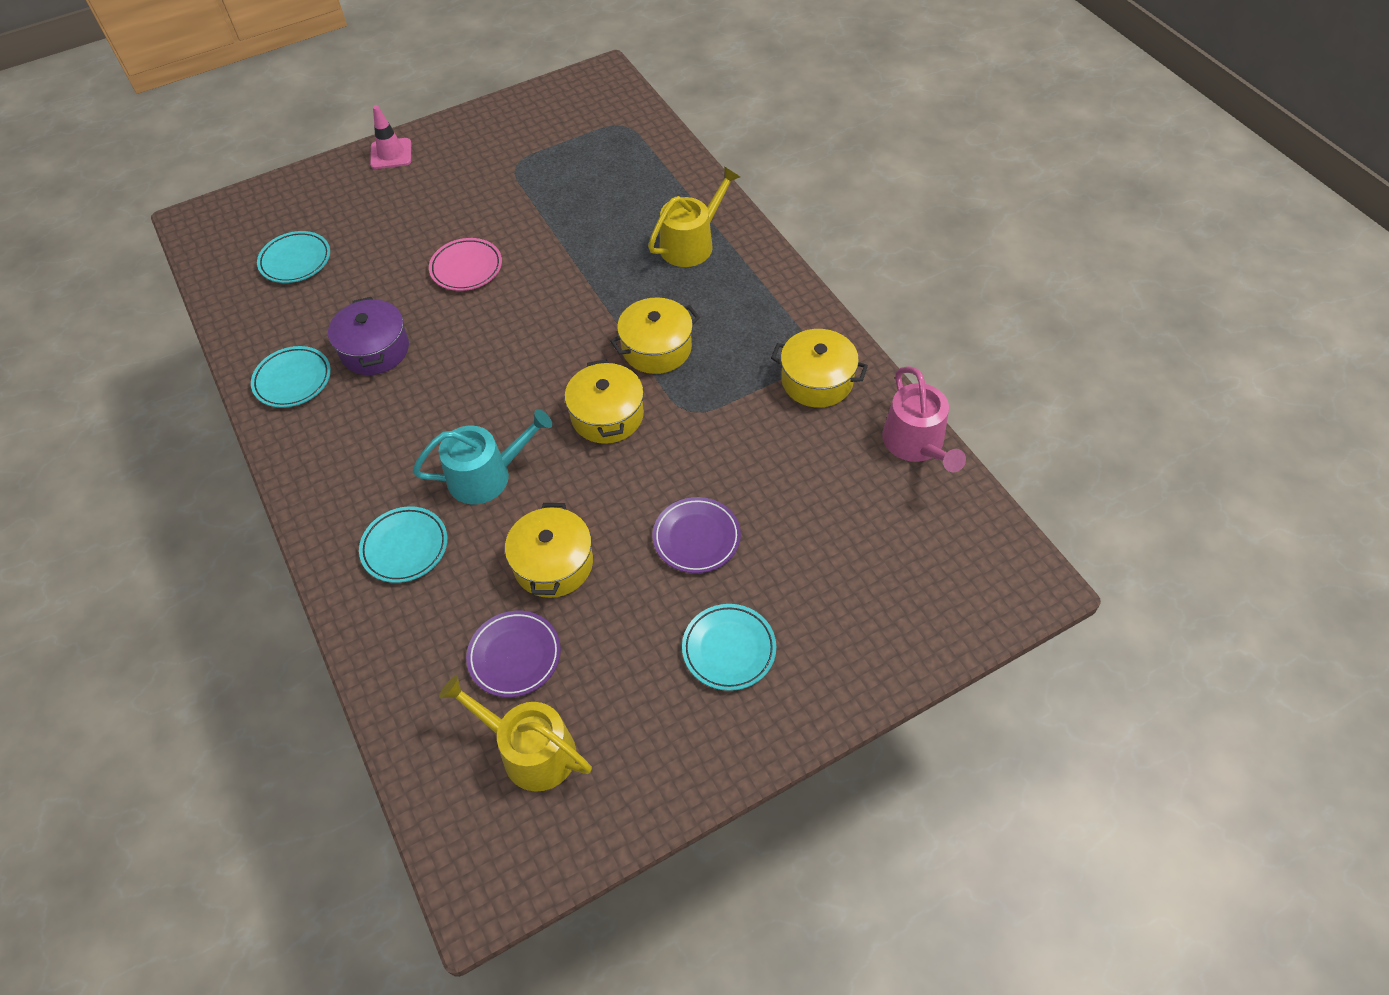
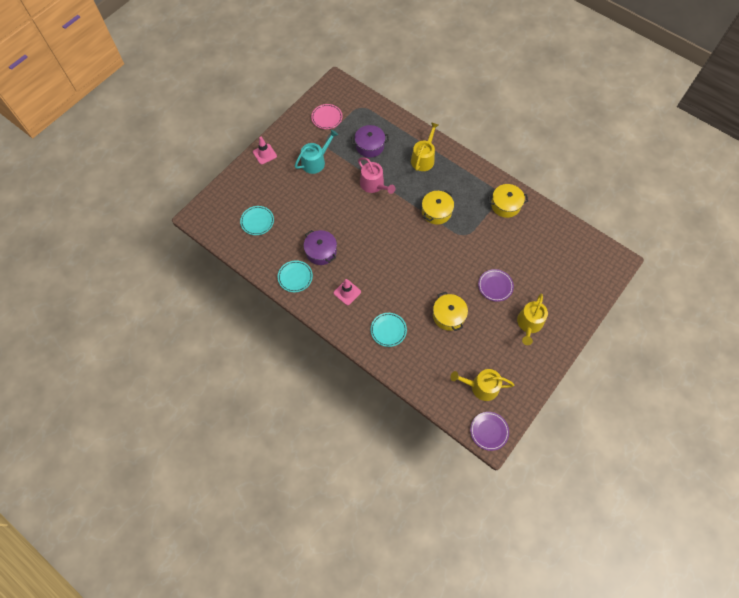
camera: 25 degrees left, 10 degrees up
(372, 442) = (347, 292): none -> pink traffic cone
(466, 268) = (335, 200): pink plate -> pink plate (327, 118)
(487, 475) = (402, 290): turquoise watering can -> turquoise watering can (315, 161)
(514, 656) = (455, 356): purple plate -> purple plate (489, 431)
(597, 193) = (369, 146): none -> purple pot
(607, 415) = (433, 248): yellow pot -> none
(729, 649) = (529, 324): turquoise plate -> yellow watering can
(916, 444) = (555, 219): pink watering can -> pink watering can (374, 185)

